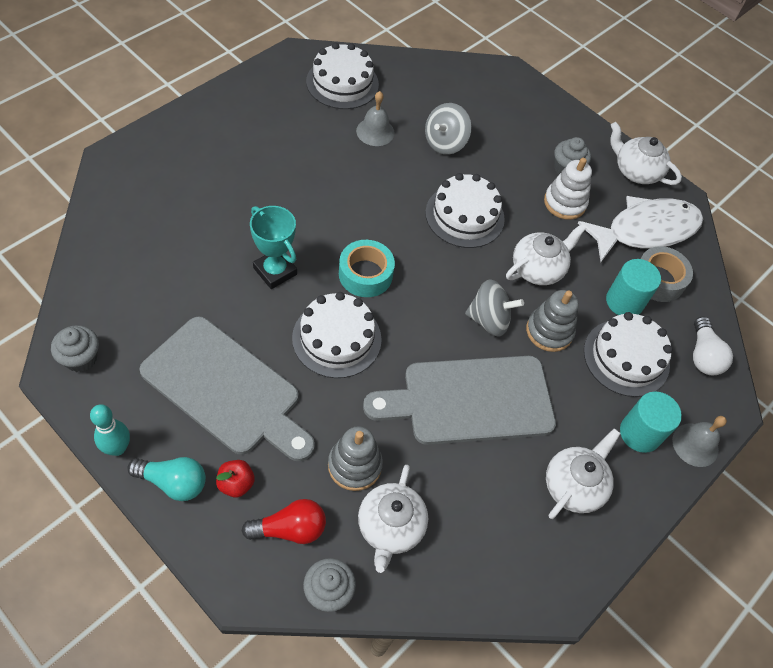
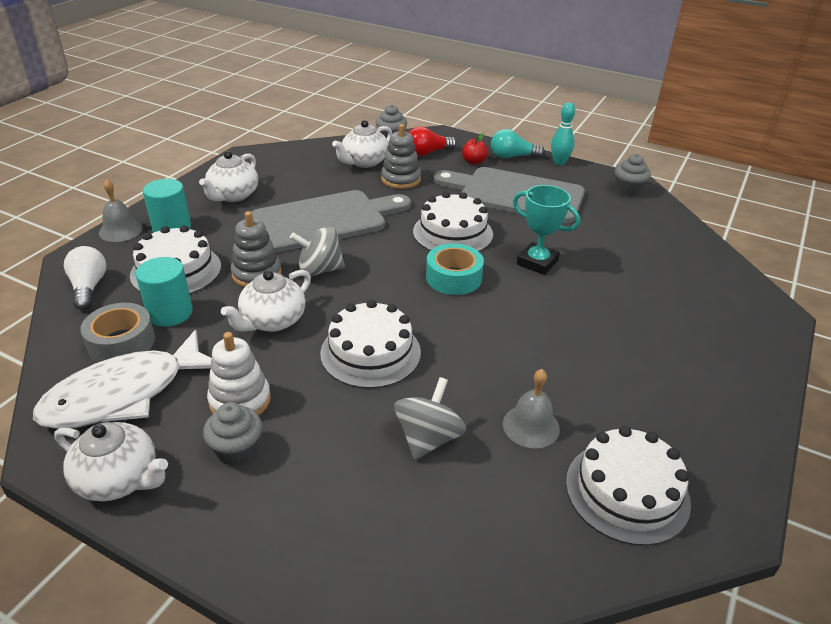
camera: 170 degrees right, 20 degrees down
(390, 527) = (364, 162): white teapot -> white teapot turned 135 degrees counterclockwise

